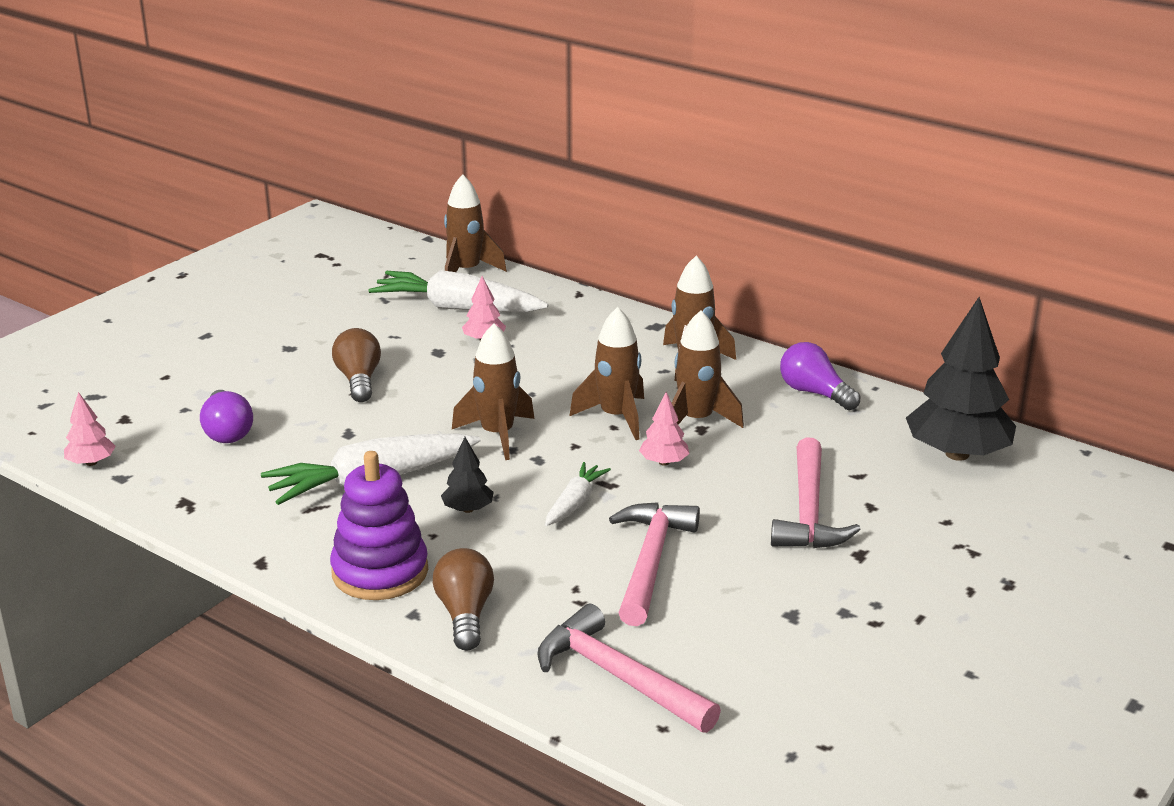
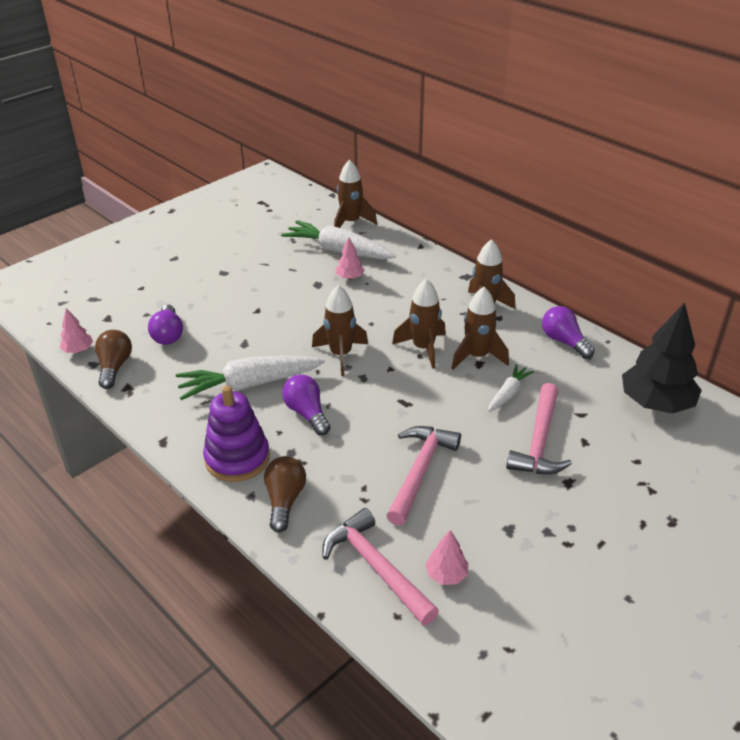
camera: 10 degrees right, 10 degrees up
(359, 380) = (261, 302): brown light bulb -> brown light bulb (114, 367)
(468, 509) = (307, 413): black tree -> purple light bulb
(575, 502) = (379, 416): white carrot -> white carrot (508, 393)
(664, 462) = (447, 389): pink tree -> pink tree (446, 574)

